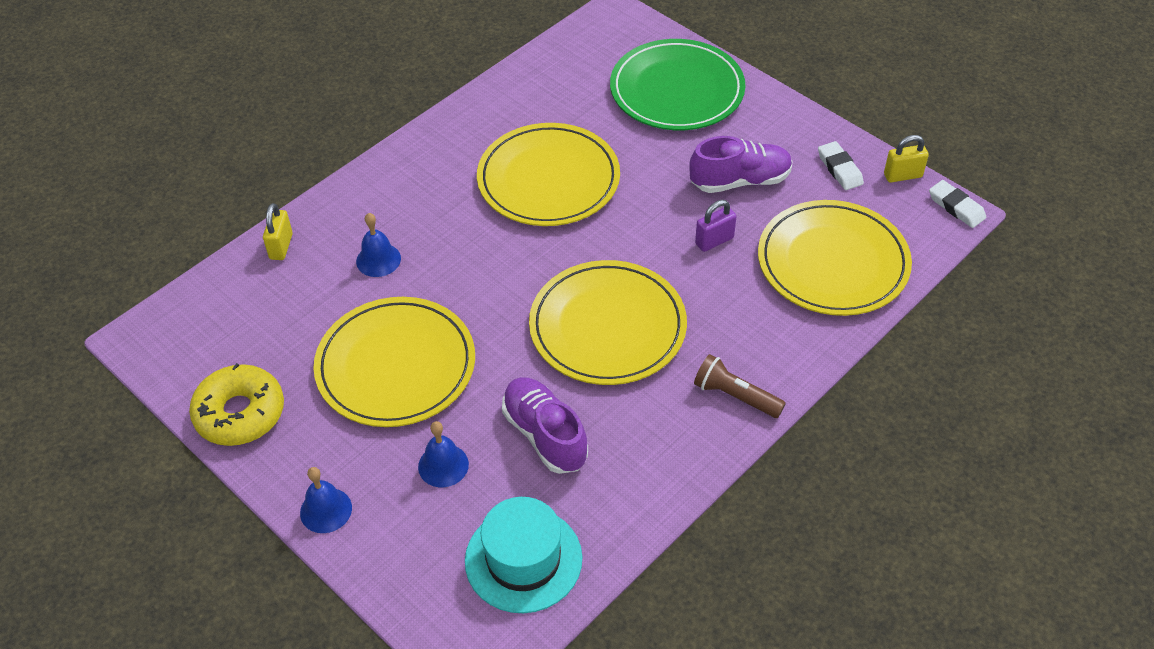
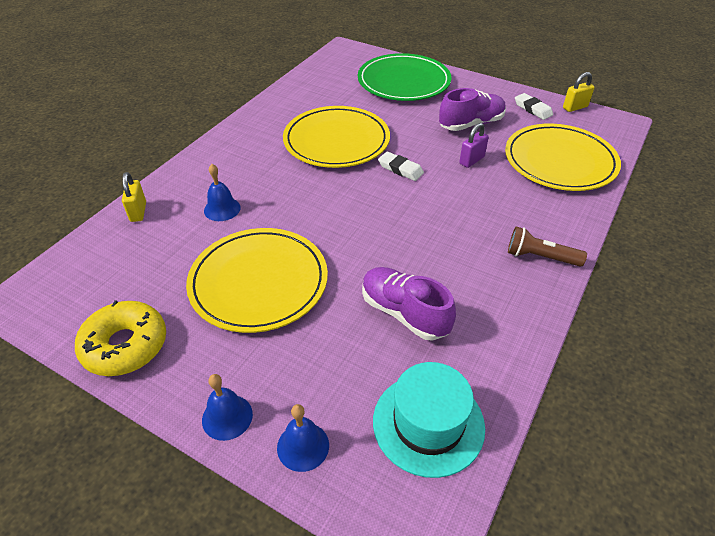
camera: 15 degrees left, 5 degrees down
(443, 465) = (325, 354): blue bell -> blue bell (303, 446)
(607, 327) = (420, 226): yellow plate -> none
(956, 207) = (619, 119): white eraser -> white eraser (400, 169)

